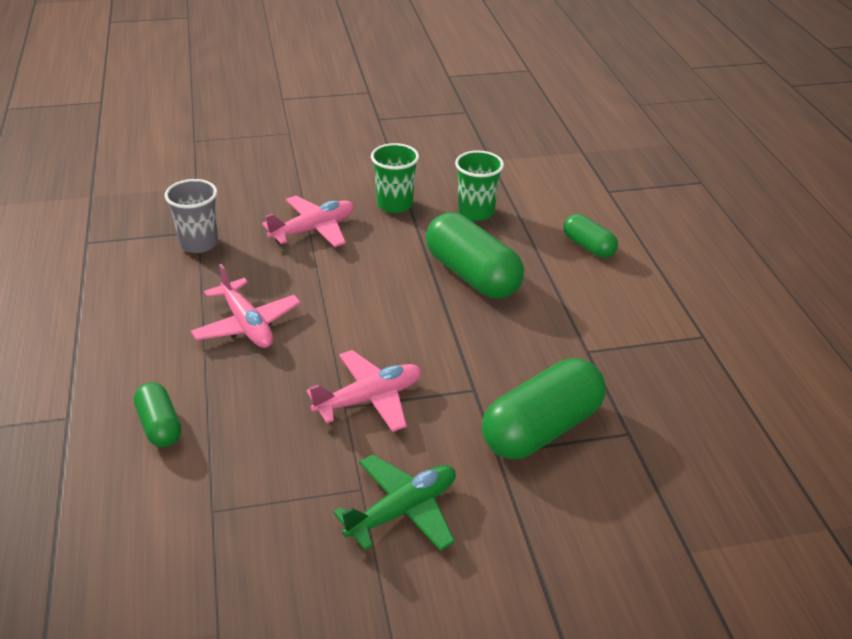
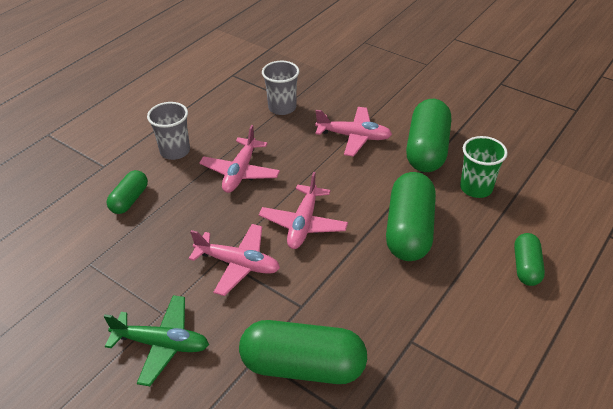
camera: 50 degrees right, 5 degrees up
(138, 350) = (175, 151): none -> grey cup
(378, 327) = (303, 224): none -> pink plane
(394, 204) = (427, 149): green cup -> green capsule

